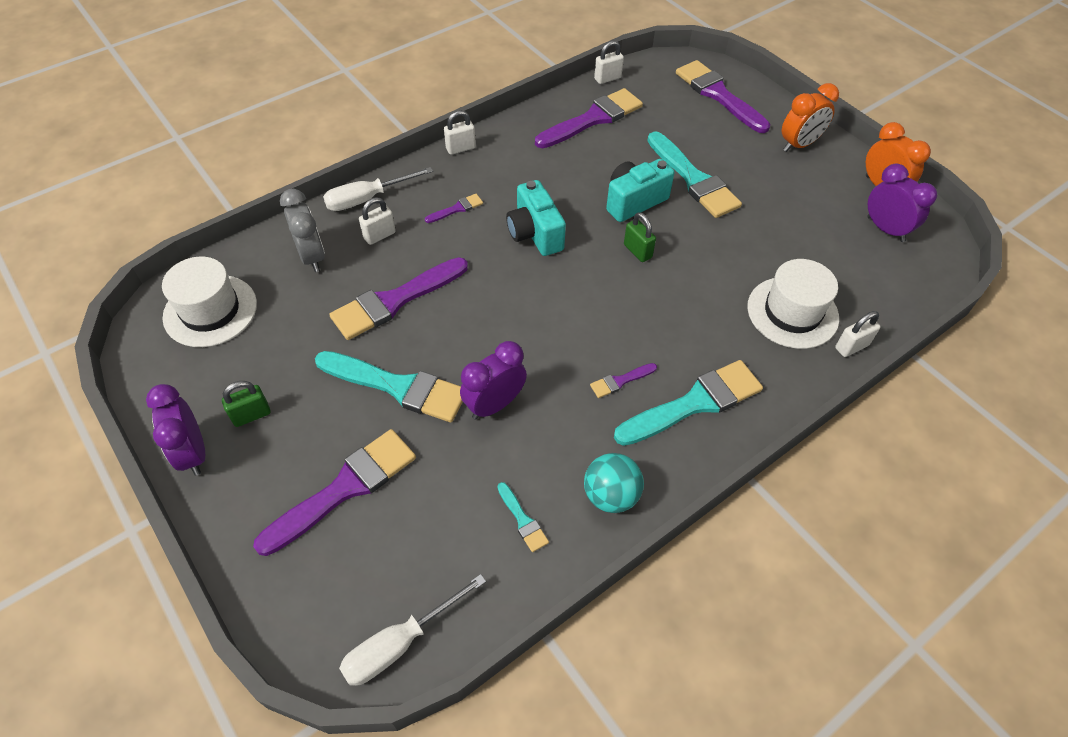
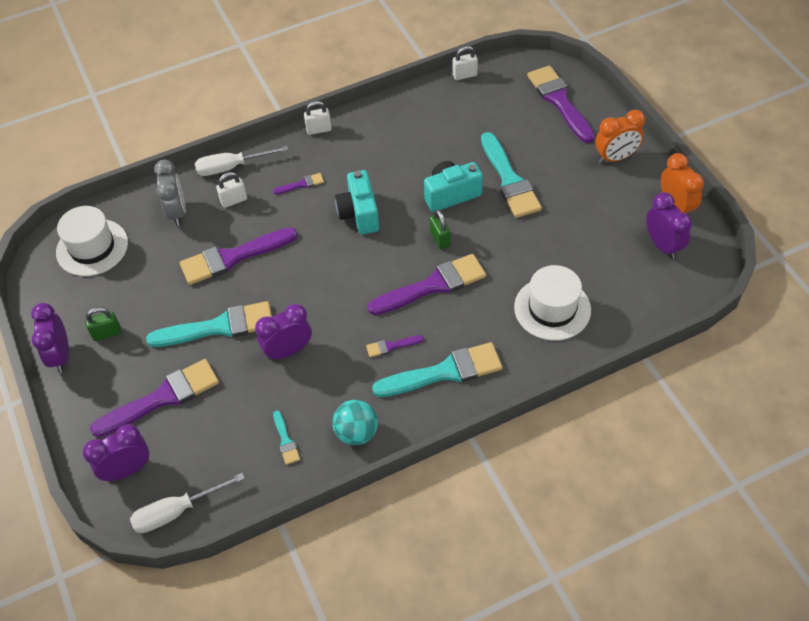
camera: 15 degrees right, 0 degrees up
(317, 595) = (127, 470): none -> purple clock
(398, 387) = (219, 327): turquoise brush -> turquoise brush turned 45 degrees counterclockwise
(593, 119) = (439, 113): purple brush -> purple brush (433, 285)
(851, 346) = (591, 344): white padlock -> none

